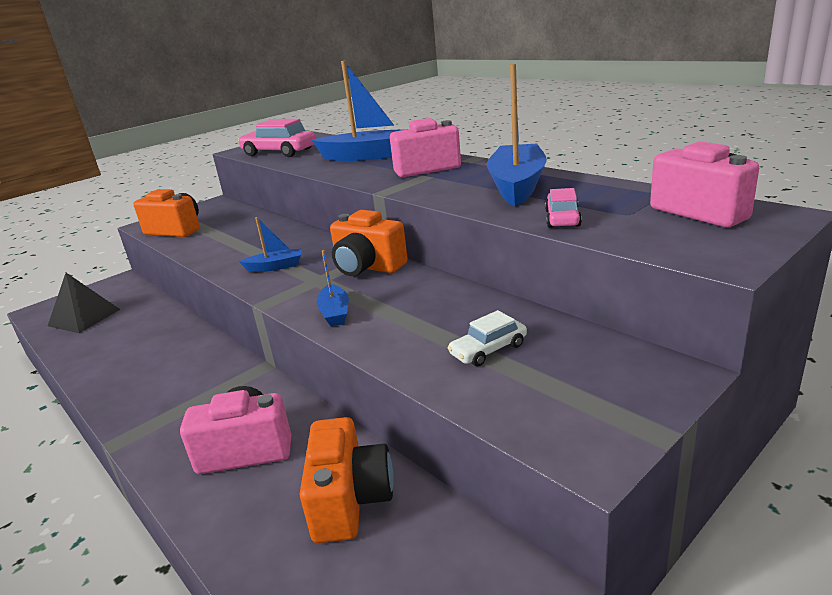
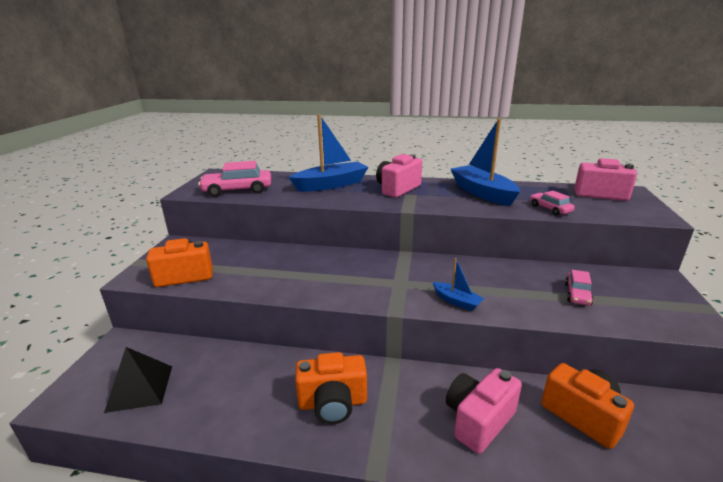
camera: 40 degrees left, 0 degrees up
(275, 267) = (348, 282): blue boat -> none
(367, 267) = (417, 265): orange camera -> orange camera (333, 403)
(488, 350) = (577, 294): white car -> pink car

